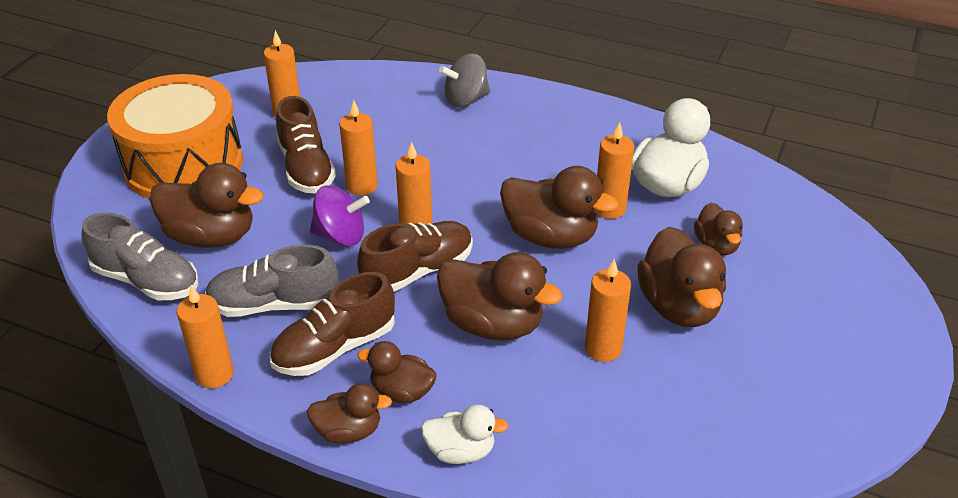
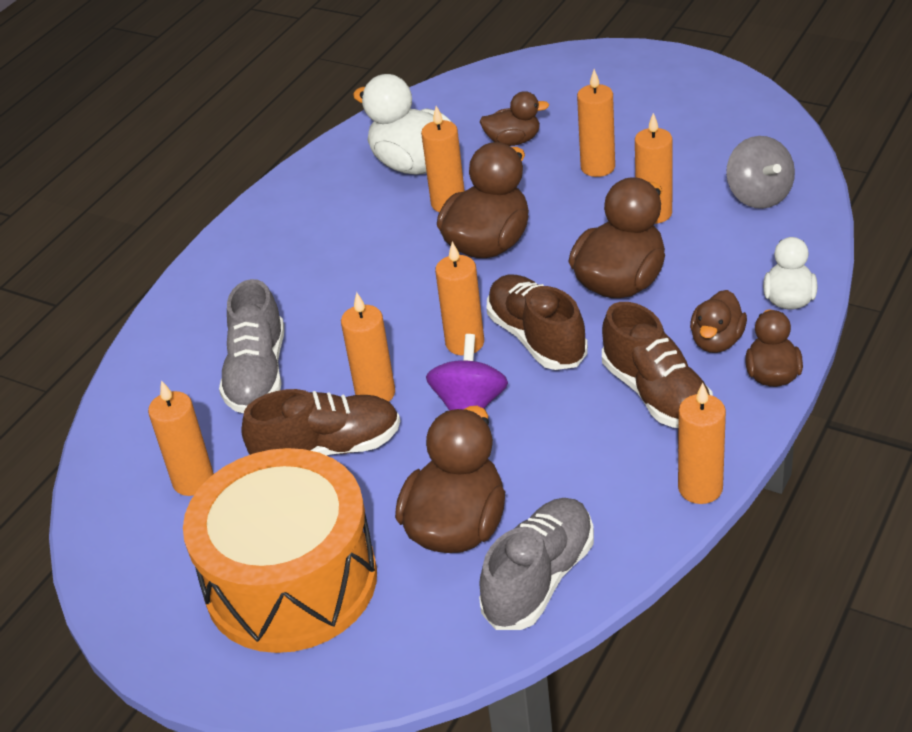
camera: 80 degrees left, 0 degrees up
(274, 304) = (587, 451): grey shoe -> grey shoe (257, 374)
(466, 100) = (212, 311): grey spinning top -> grey spinning top (759, 195)
(679, 306) = (598, 167): brown duck -> orange candle

